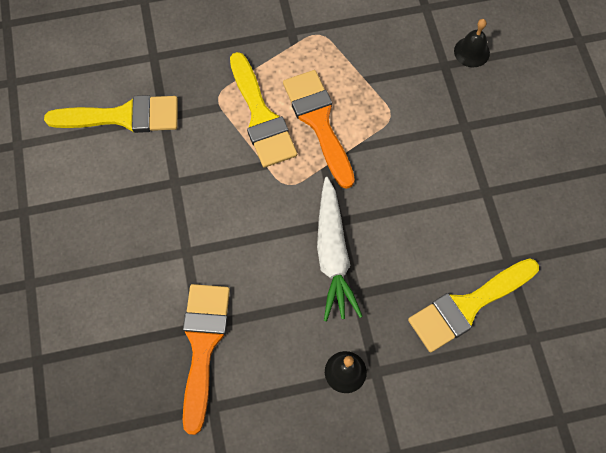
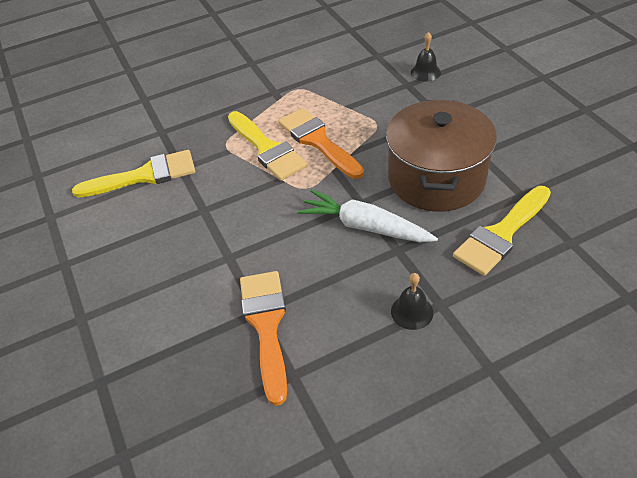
camera: 10 degrees left, 20 degrees down
(333, 254) = (365, 226): white carrot -> white carrot turned 135 degrees clockwise
(428, 213) = (436, 178): none -> brown pot

